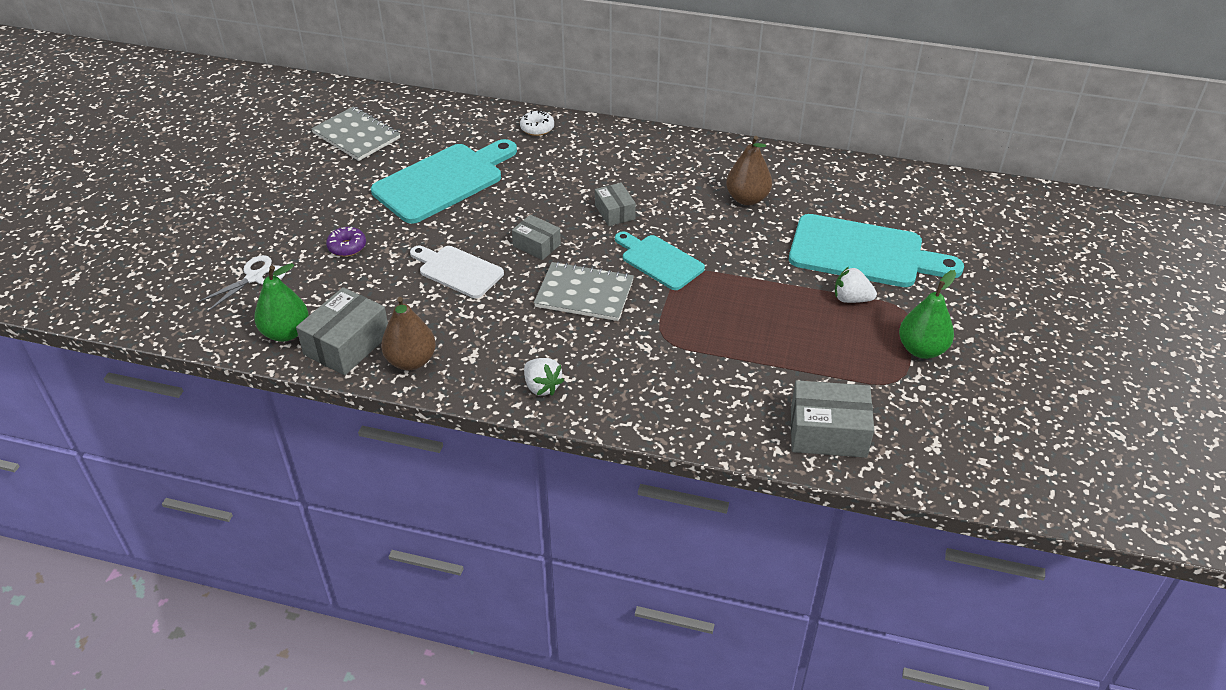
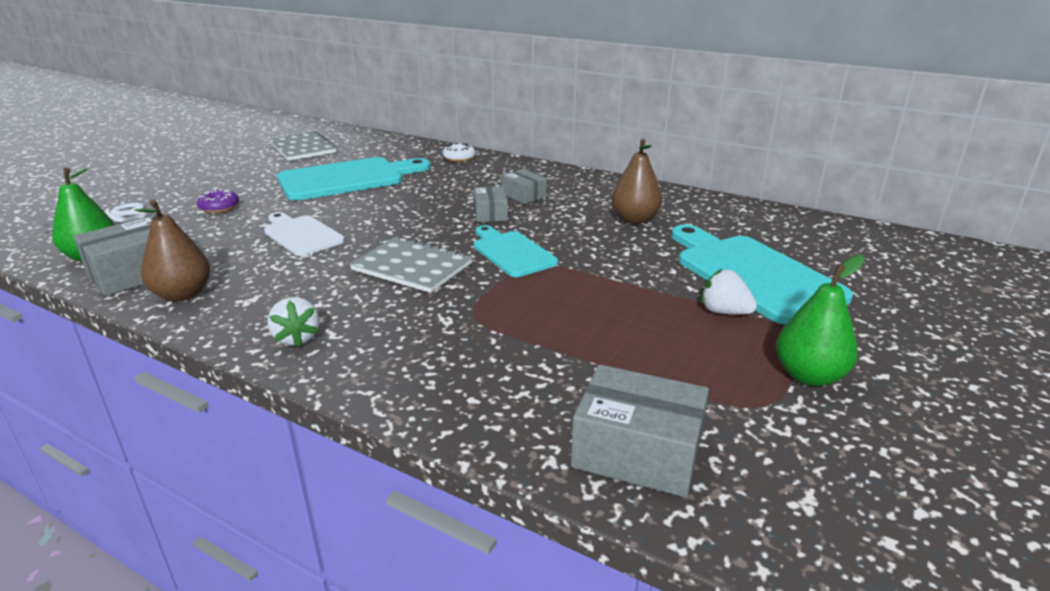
camera: 15 degrees right, 15 degrees down
(537, 245) = (394, 227): grey box -> grey box (523, 195)
(863, 253) = (753, 274): turquoise cutting board -> turquoise cutting board turned 150 degrees counterclockwise

